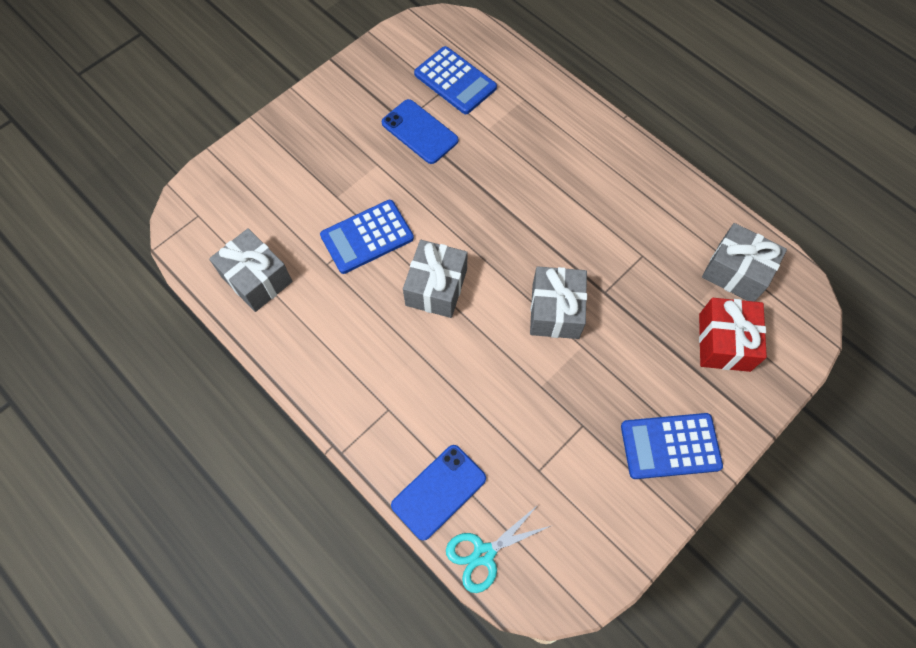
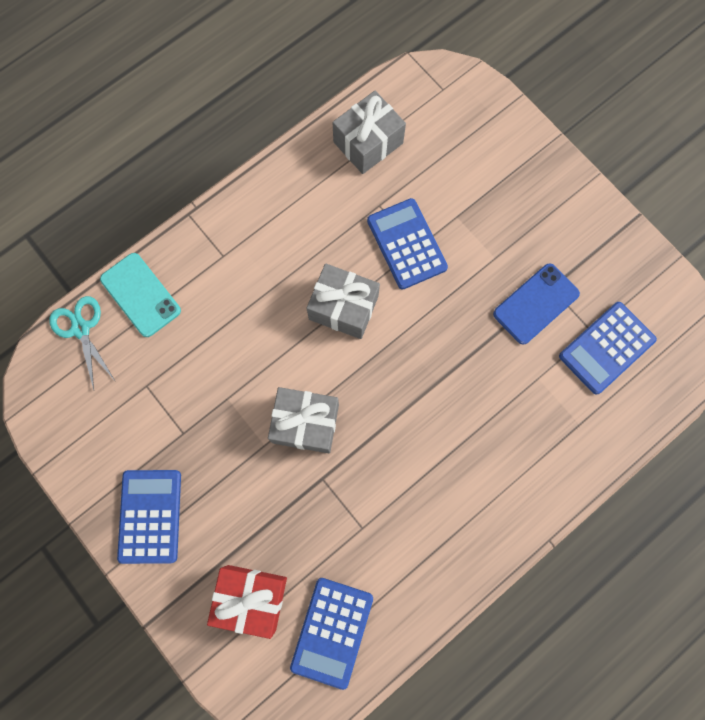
camera: 95 degrees right, 10 degrees up
(439, 492) = (140, 295): blue phone -> turquoise phone
(736, 272) = (332, 632): grey gift -> blue calculator

